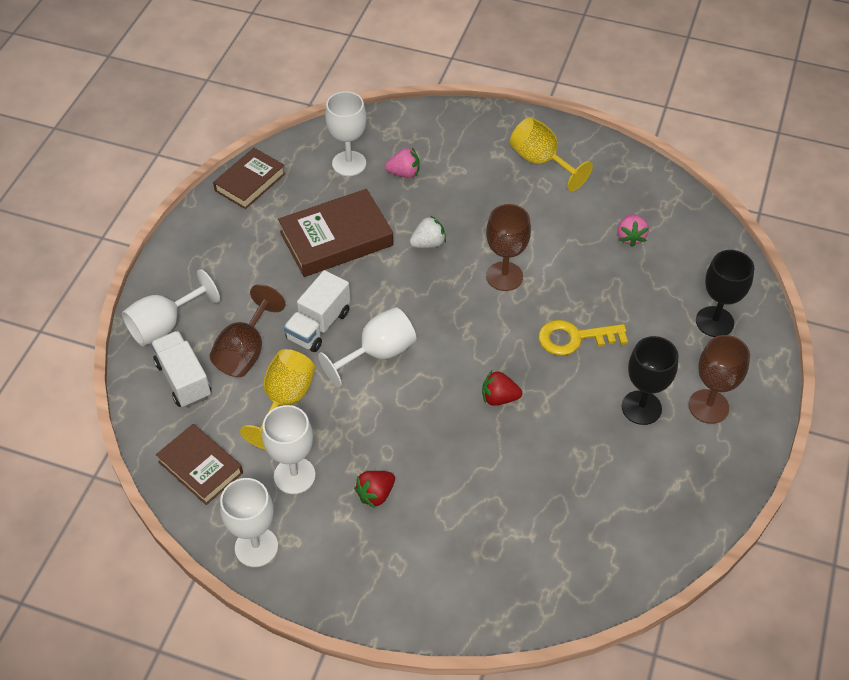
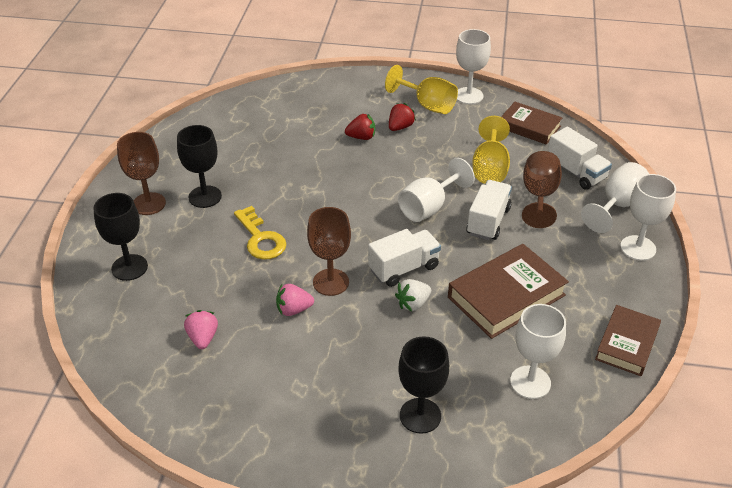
camera: 170 degrees right, 10 degrees down
(294, 475) = (461, 130): white goblet -> white goblet (638, 248)
(404, 173) = (463, 379): pink strawberry -> pink strawberry (293, 310)
(427, 281) = (404, 268): none -> white truck
(448, 151) = (420, 415): none -> black goblet
(499, 398) = (321, 190): red strawberry -> red strawberry (361, 137)
(541, 161) = (305, 417): yellow goblet -> yellow goblet (427, 105)
(574, 338) = (260, 239): yellow key -> yellow key turned 75 degrees clockwise

